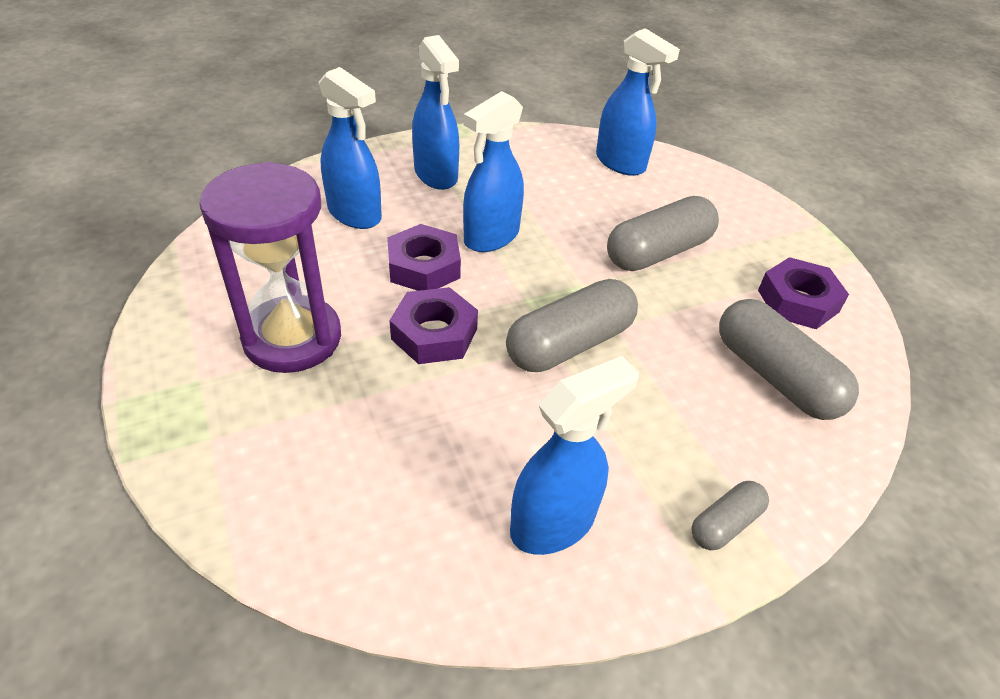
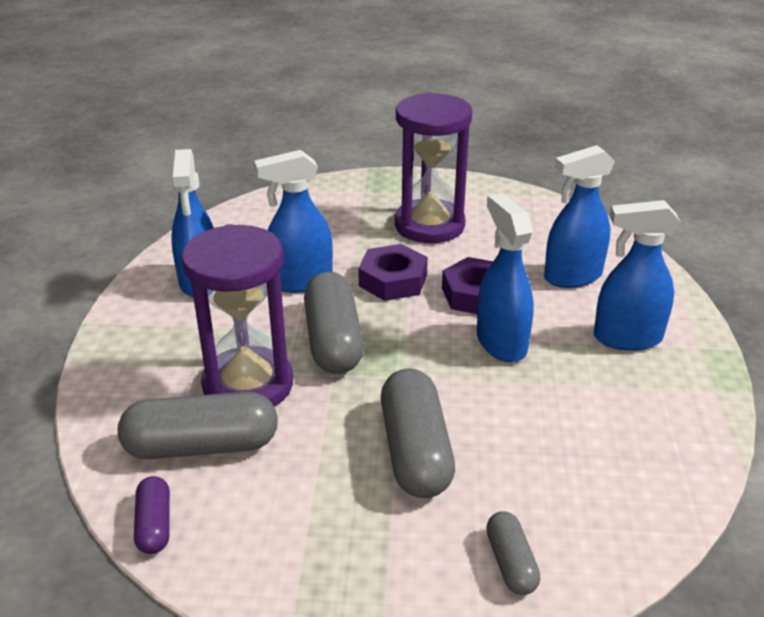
camera: 120 degrees right, 10 degrees down
(620, 163) = (613, 503): blue spray bottle -> blue spray bottle (300, 281)
(681, 380) = (248, 385): none -> purple hourglass
(725, 524) = (126, 348): grey capsule -> grey capsule (511, 563)
(797, 301) = (269, 528): purple nut -> none
(865, 365) = (154, 525): none -> purple capsule

